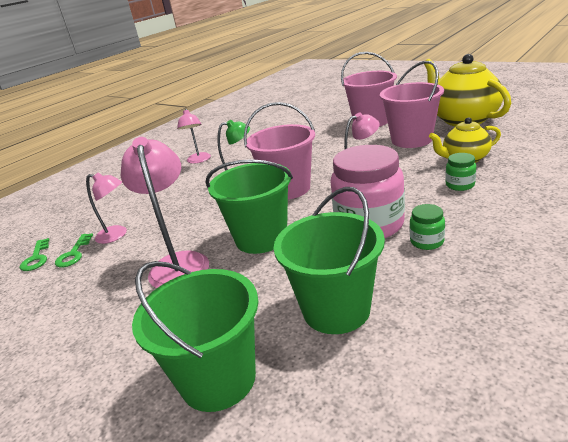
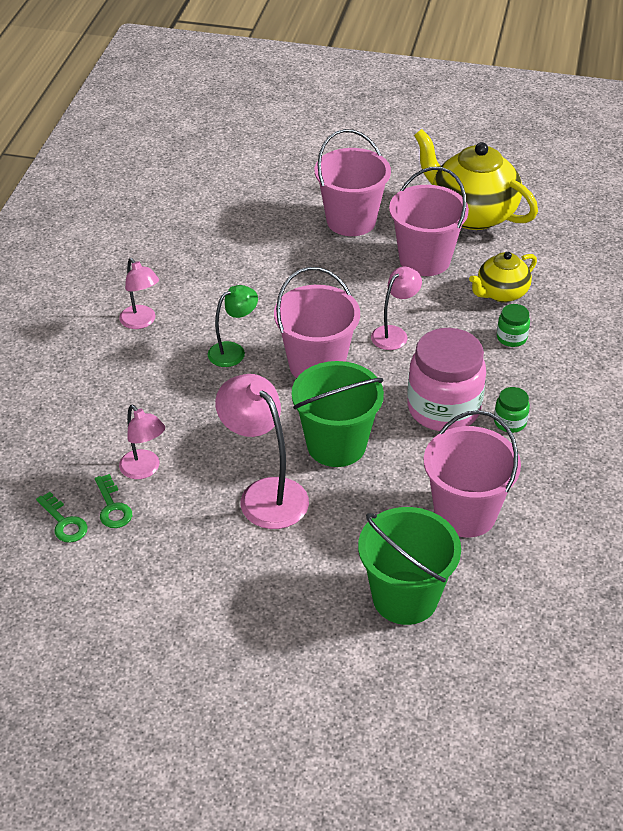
camera: 30 degrees left, 15 degrees up
(117, 235) = (144, 470): pink lamp -> pink lamp turned 60 degrees clockwise
(336, 310) = (465, 513): green bucket -> pink bucket

